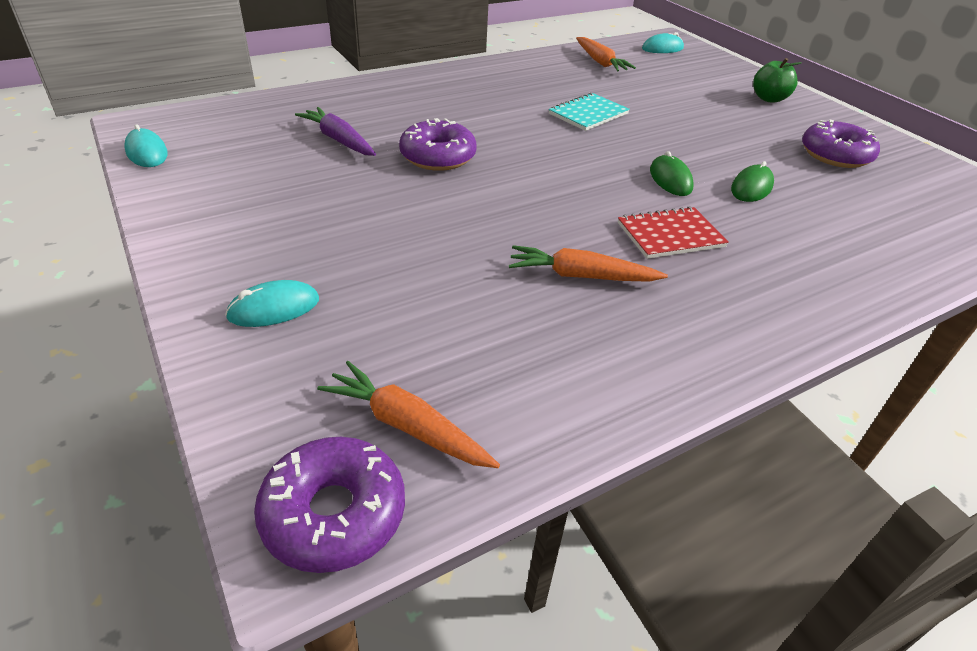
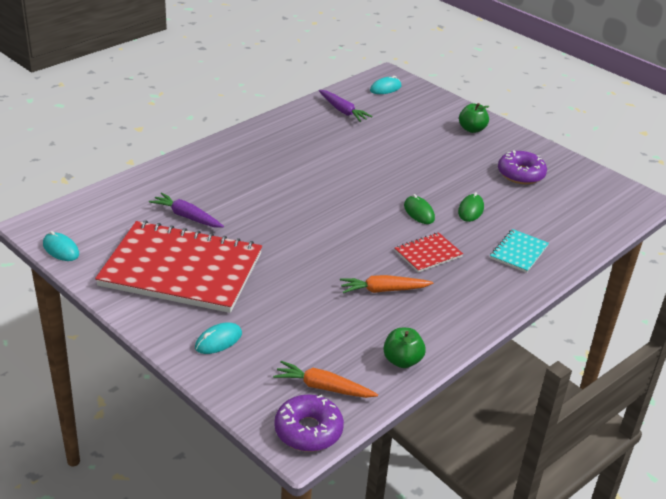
camera: 15 degrees left, 5 degrees down
(287, 200) = (181, 270): none -> red notebook
(438, 156) = (261, 219): purple donut -> none
(575, 402) = (402, 361): none -> green apple
(588, 114) = (349, 164): turquoise notebook -> turquoise notebook (518, 252)
(600, 62) = (343, 111): orange carrot -> purple carrot

